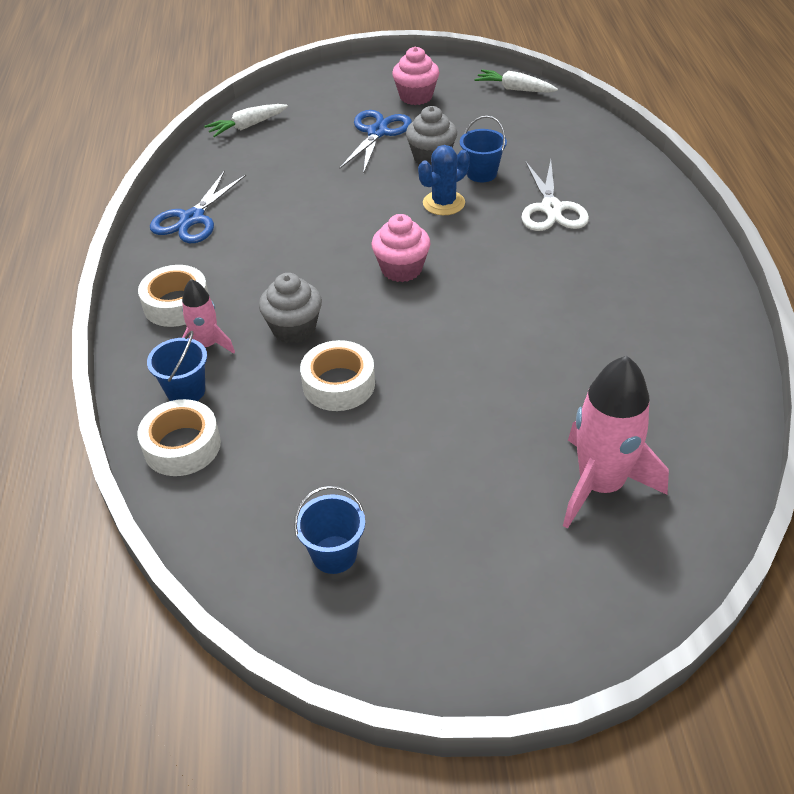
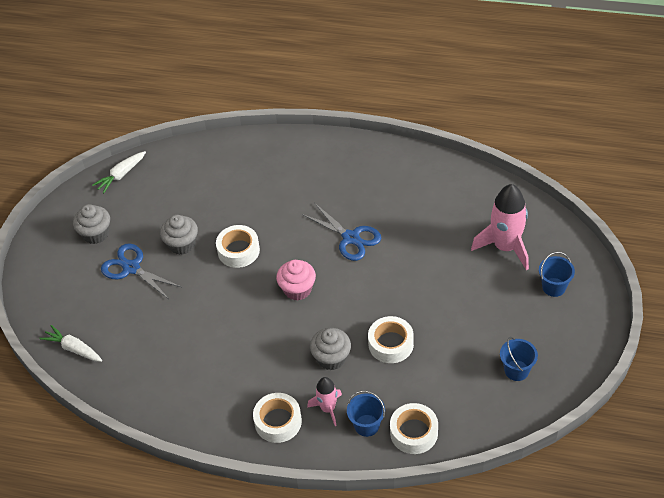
camera: 70 degrees left, 5 degrees up
(192, 219) = (182, 401): blue scissors -> blue scissors (351, 238)
(247, 126) = (73, 348): white carrot -> white carrot turned 135 degrees clockwise
(416, 96) = (96, 234): pink cupcake -> grey cupcake
(444, 203) = (238, 251): blue cactus -> white tape
(481, 173) = (215, 222): blue bucket -> blue bucket (554, 287)
(551, 209) = (272, 197): white scissors -> none

